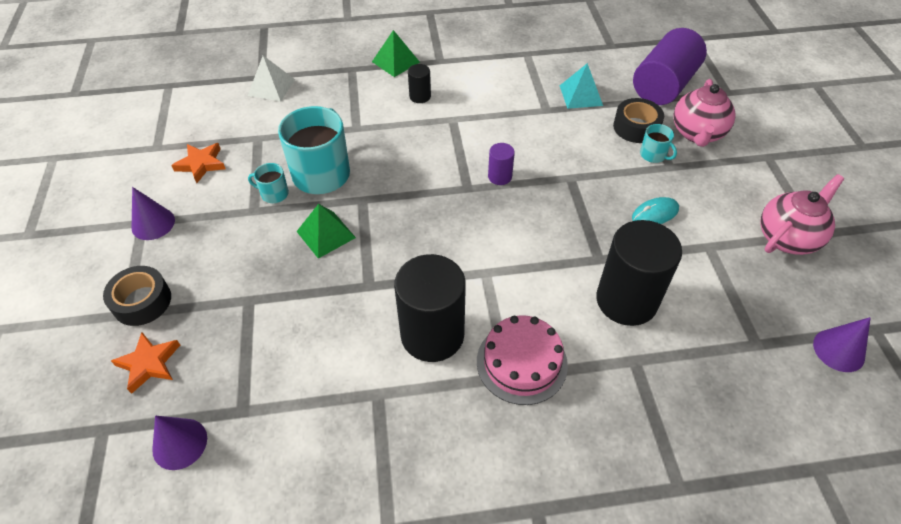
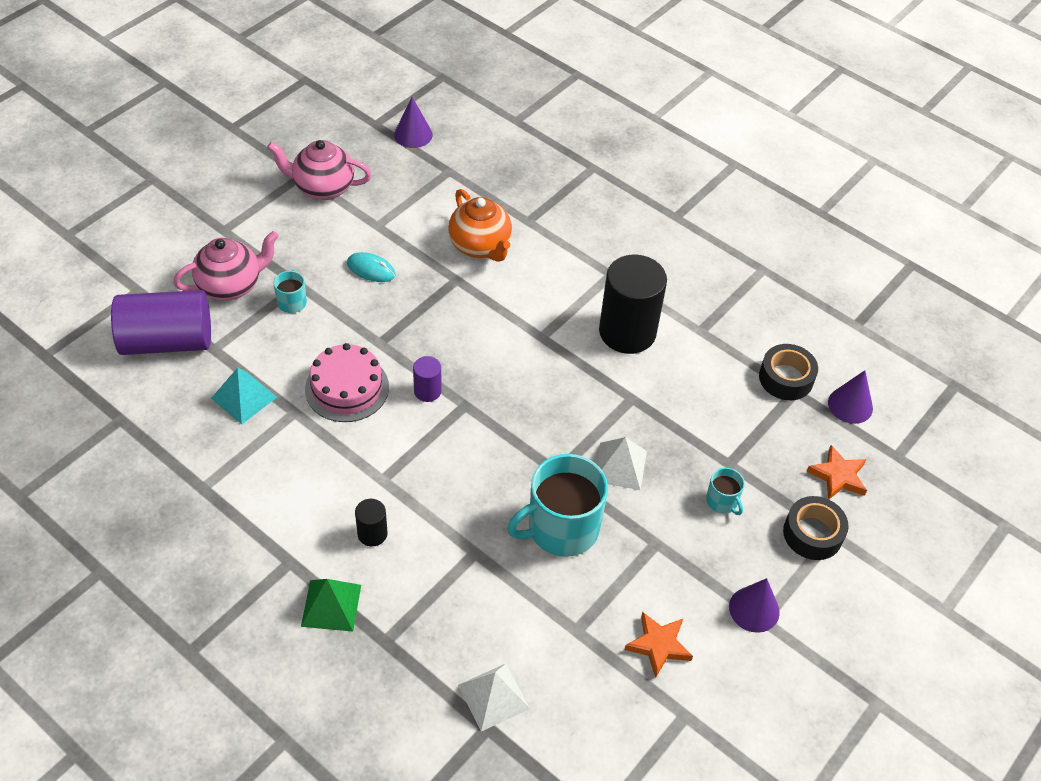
camera: 135 degrees left, 0 degrees up
(274, 194) = (623, 545): turquoise mug -> turquoise mug (722, 501)
(326, 234) = (619, 466): green pyramid -> white pyramid
(521, 362) = (593, 273): pink cake -> pink cake (347, 388)
(626, 300) = (481, 246): black cylinder -> orange teapot
(636, 127) = (260, 331): black tape -> black tape (786, 378)

